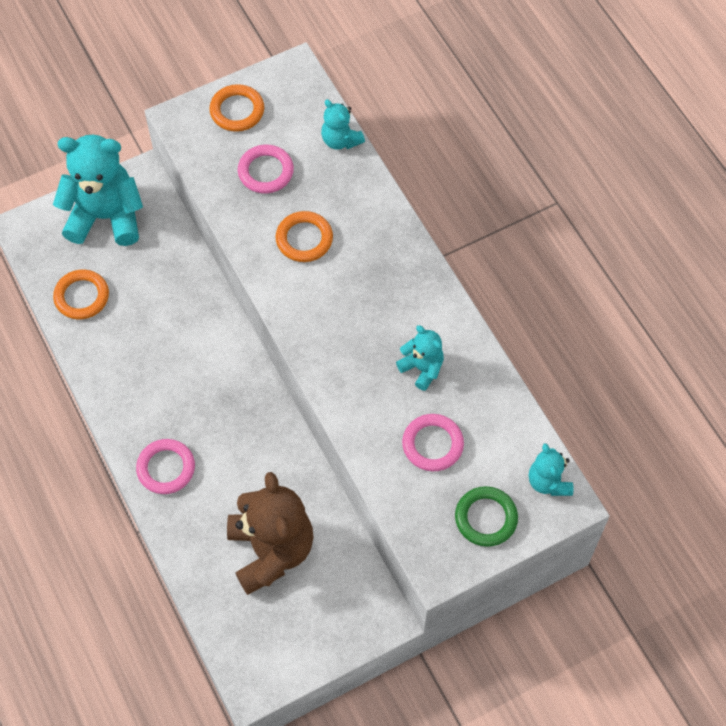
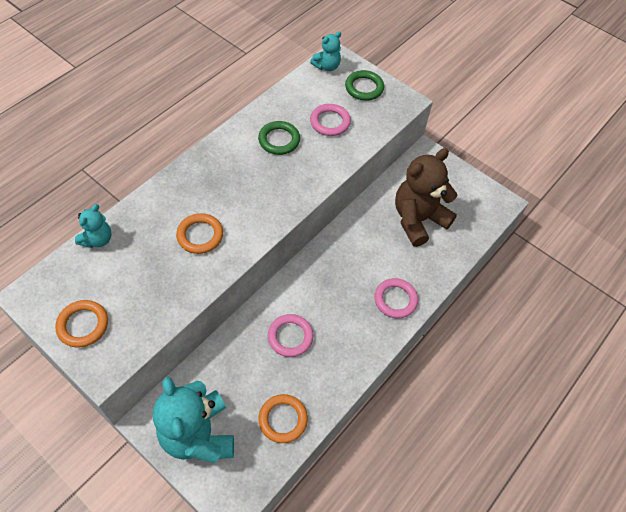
camera: 115 degrees left, 5 degrees down
(265, 171) = (143, 282): pink ring -> pink ring (290, 337)
(422, 368) = (279, 140): turquoise teddy bear -> green ring

